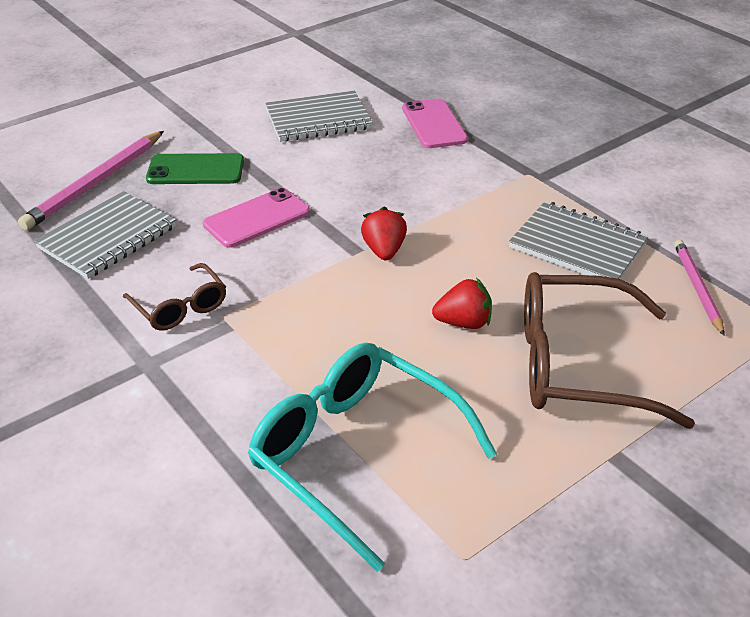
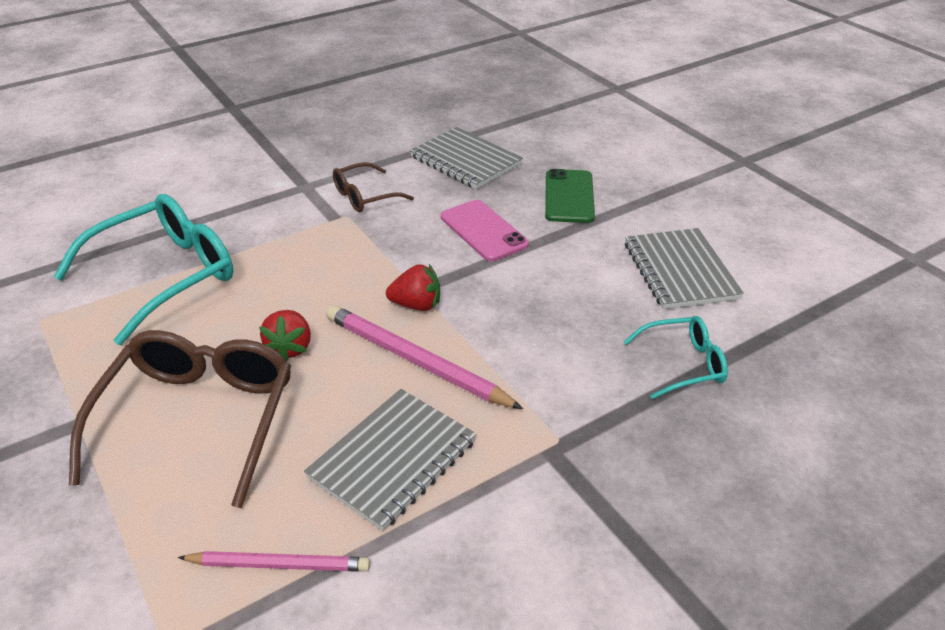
camera: 95 degrees right, 0 degrees up
(96, 183) = (547, 150): pink pencil -> pink pencil (415, 361)
(434, 124) = (683, 364): pink phone -> turquoise glasses

